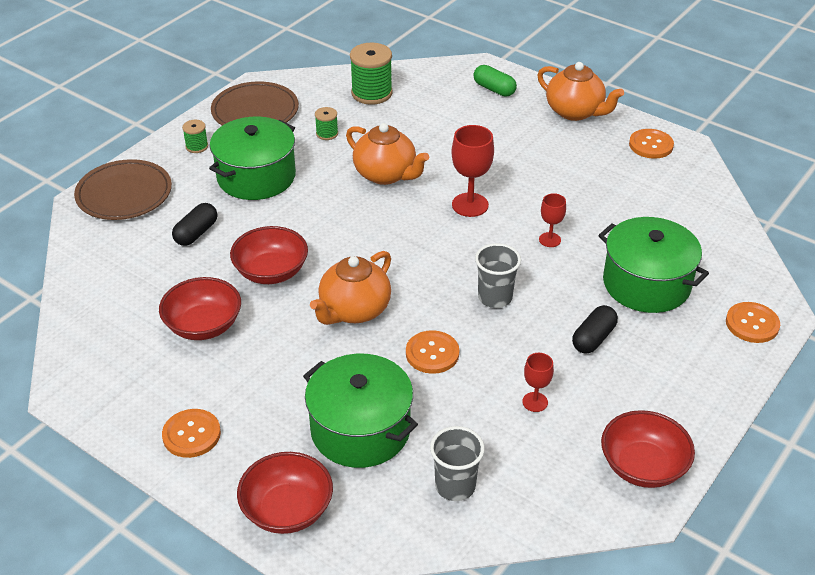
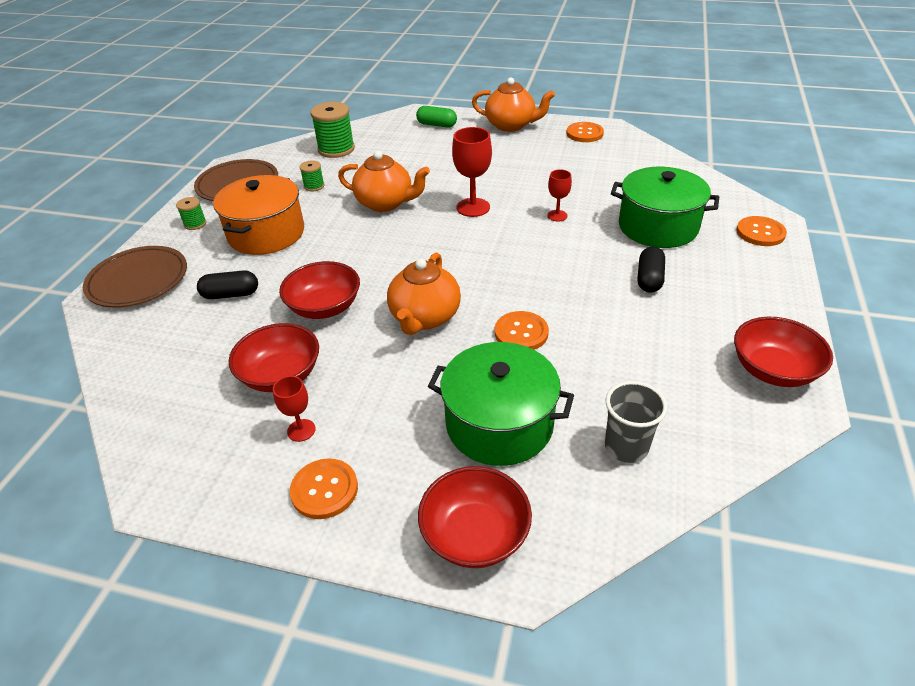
camera: 20 degrees left, 0 degrees up
(196, 233) = (231, 294): black capsule -> black capsule turned 75 degrees clockwise
(256, 177) = (266, 233): green pot -> orange pot
(495, 297) = (544, 271): grey cup -> none
(535, 402) = (641, 345): red goblet -> red goblet (301, 430)

